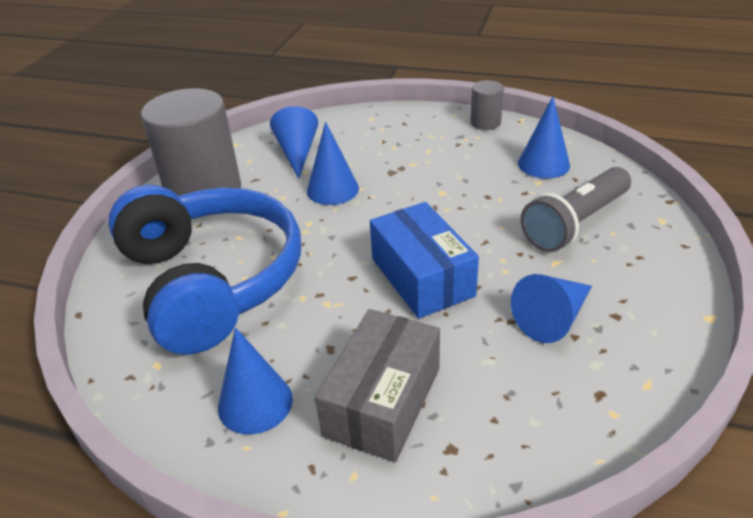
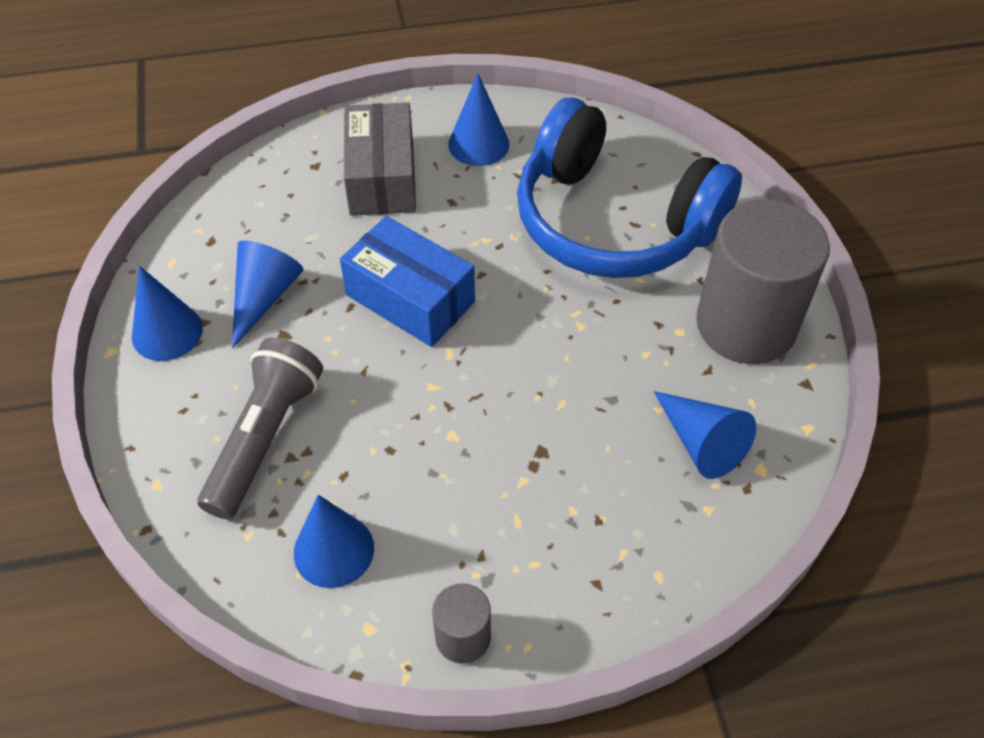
camera: 150 degrees right, 15 degrees up
(332, 189) = (594, 388): blue cone -> blue cone (167, 332)

